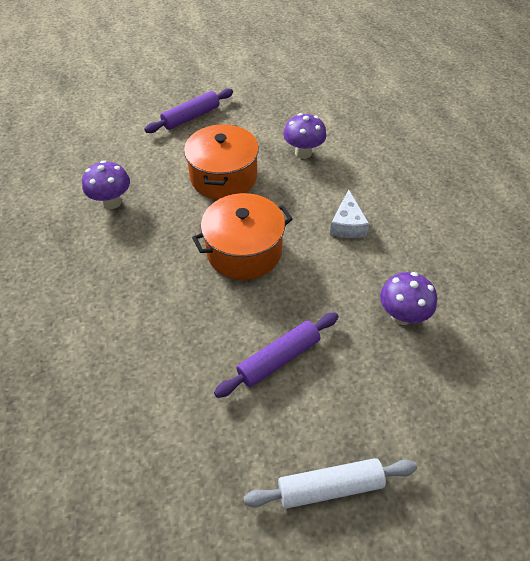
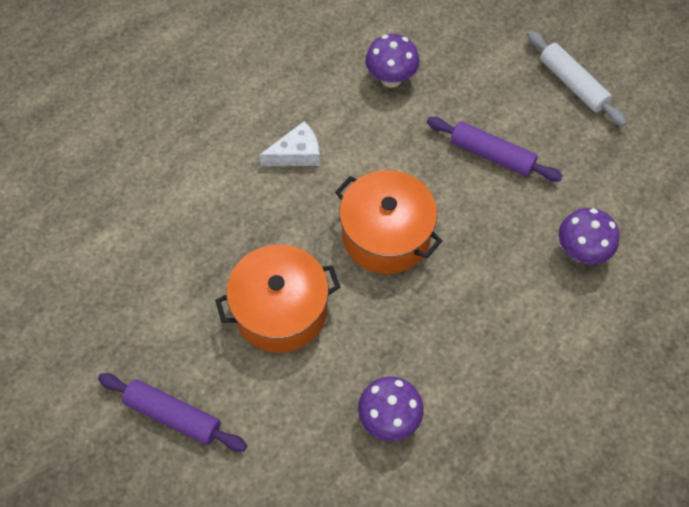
camera: 115 degrees left, 10 degrees up
(303, 153) = (193, 239): purple mushroom -> purple mushroom (581, 252)

